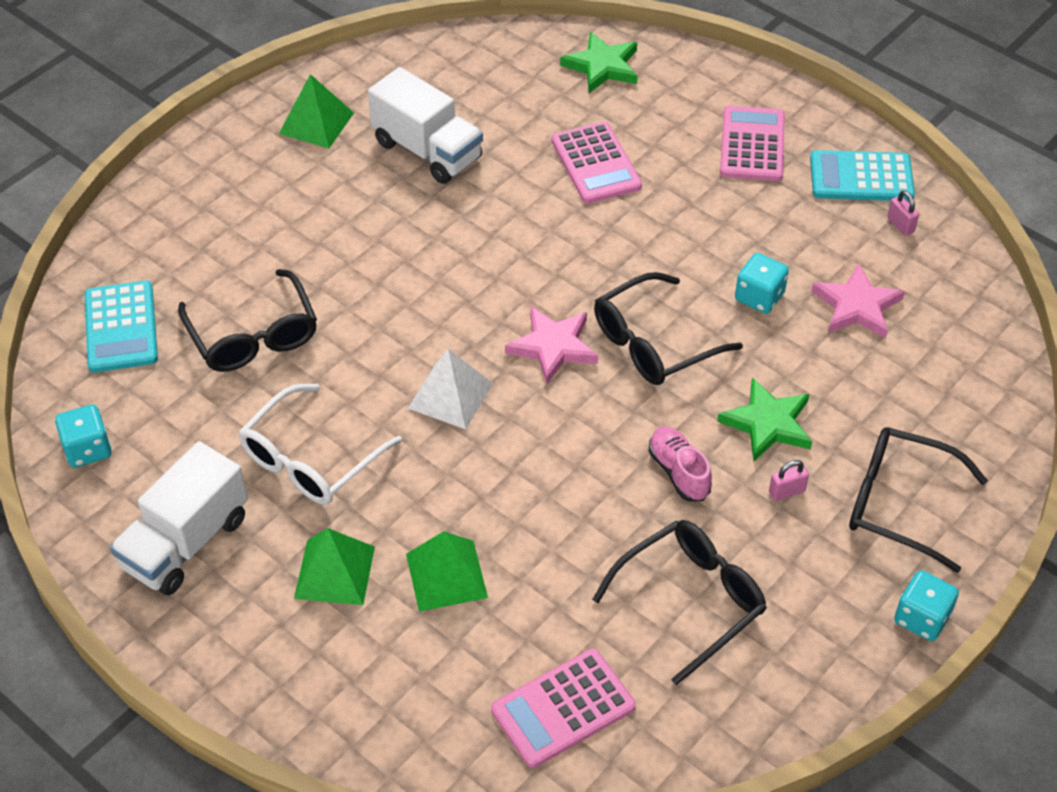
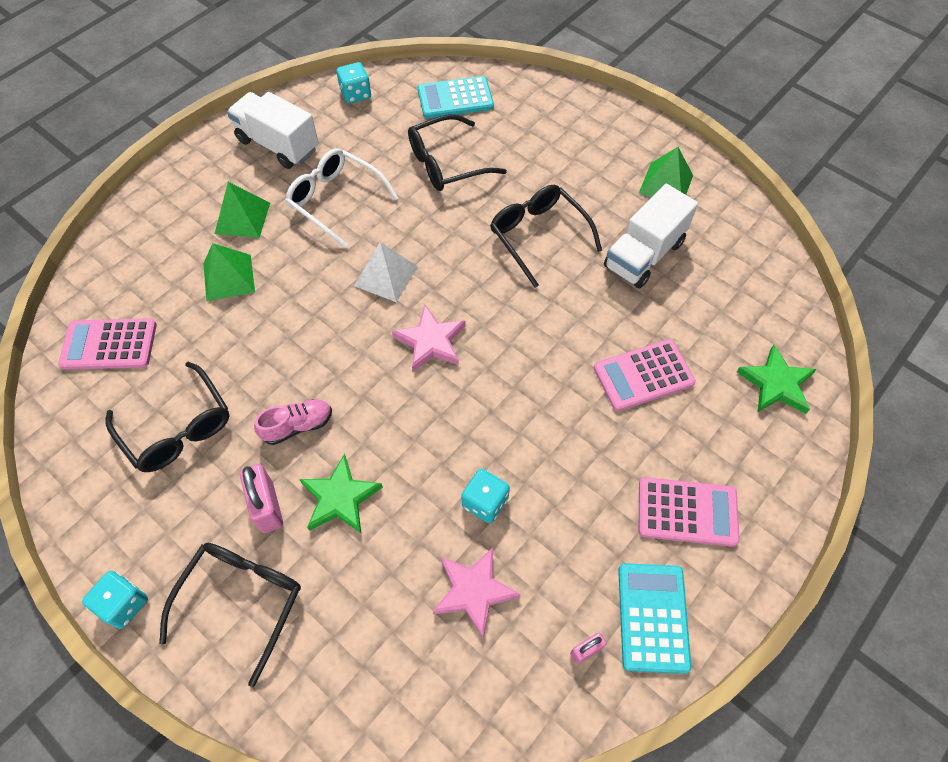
camera: 90 degrees right, 10 degrees up
(563, 708) = (109, 344): pink calculator -> pink calculator turned 60 degrees counterclockwise
(653, 343) = (432, 413): black glasses -> black glasses (538, 236)
(786, 491) = (267, 507): pink padlock -> pink padlock, size x1.83

